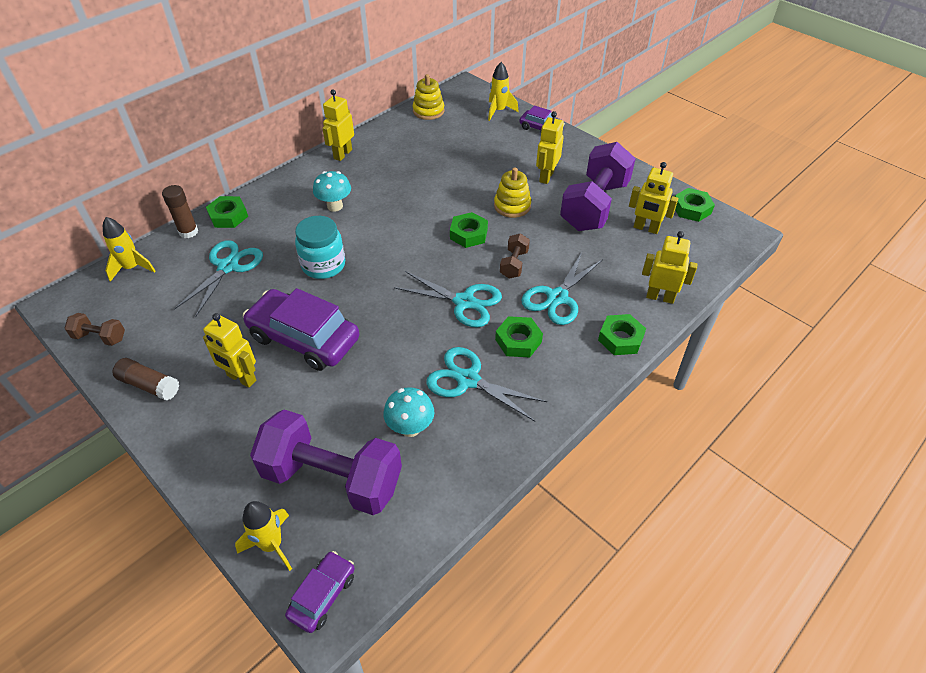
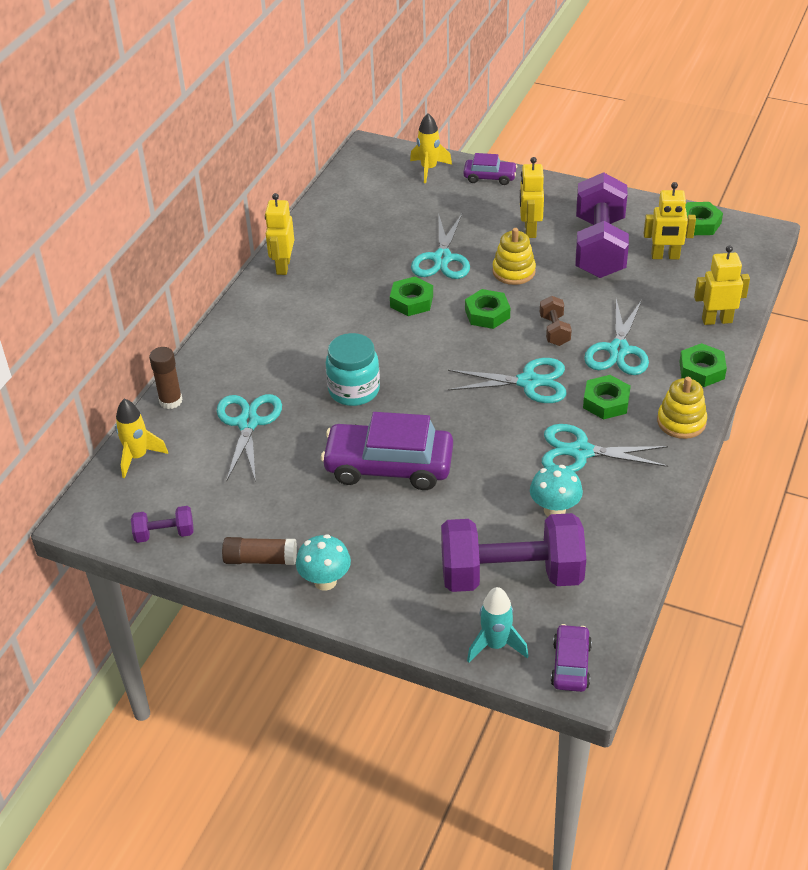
camera: 20 degrees left, 5 degrees down
(100, 337) = (164, 534): brown dumbbell -> purple dumbbell
(228, 216) = (203, 371): green nut -> green nut (411, 301)
(241, 378) = (352, 522): yellow robot -> none
(272, 545) = (495, 645): yellow rocket -> turquoise rocket
(335, 206) = (318, 326): turquoise mushroom -> turquoise mushroom (325, 581)
(428, 111) = (347, 190): yellow stacking toy -> yellow stacking toy (681, 422)
(463, 180) = (442, 258): none -> turquoise scissors

